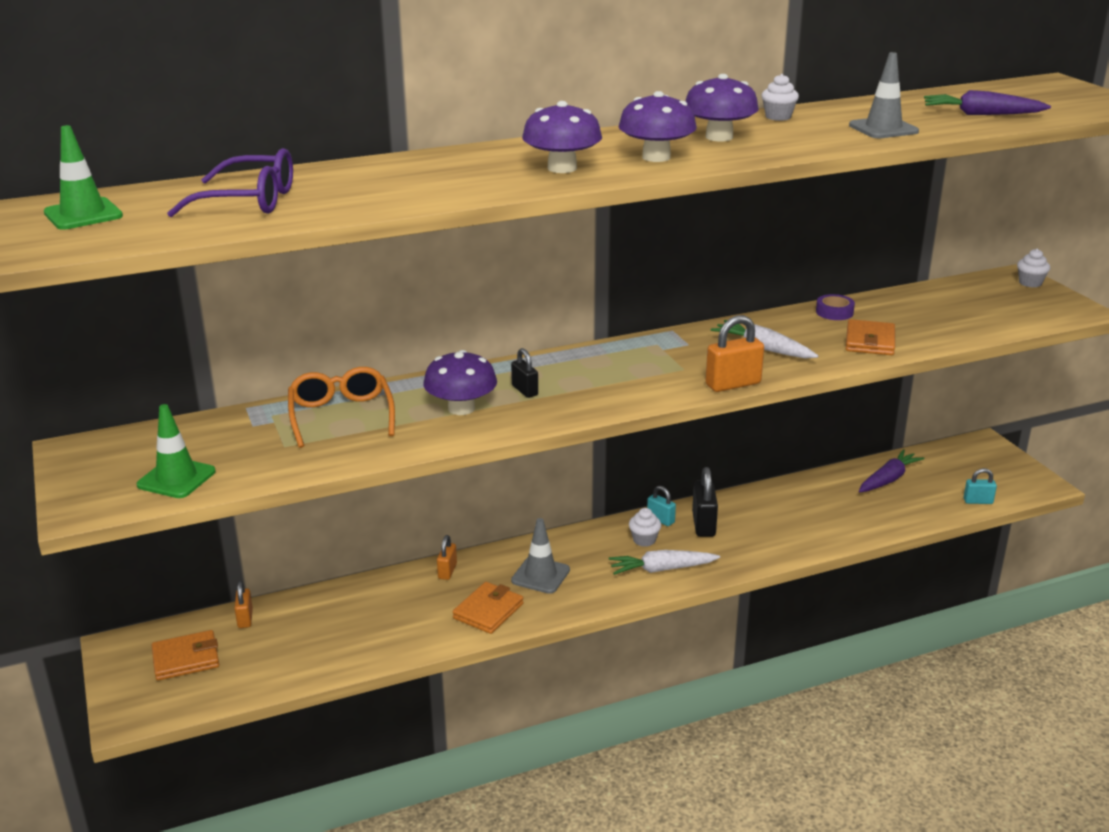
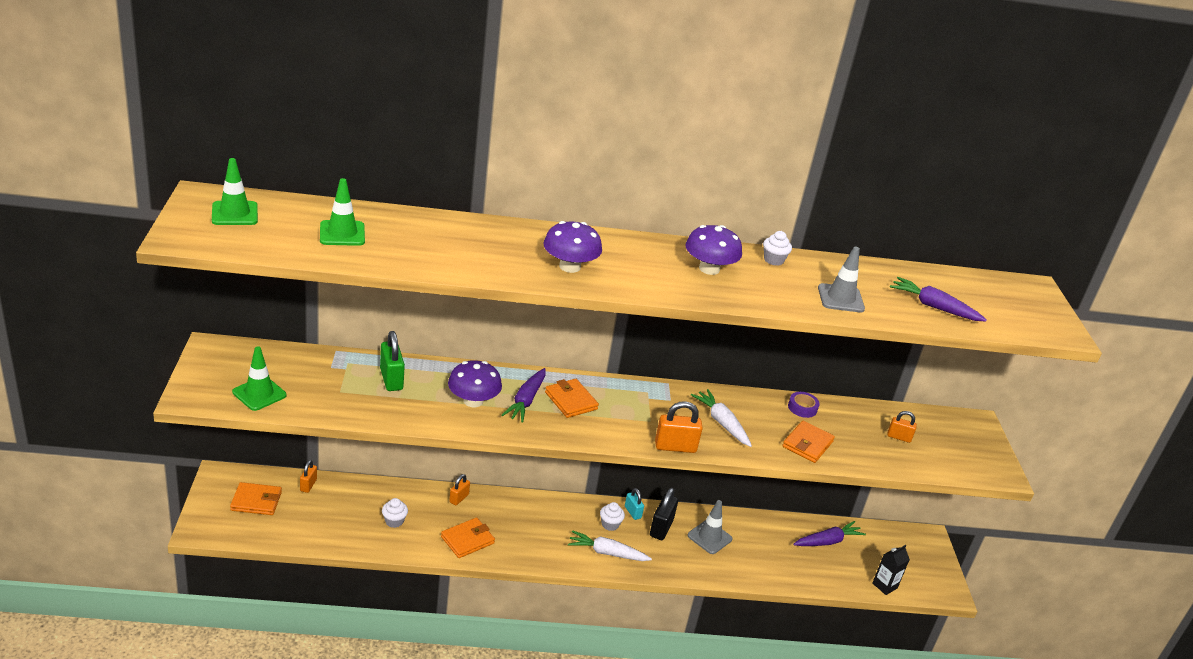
camera: 15 degrees right, 5 degrees up
(249, 201) = (342, 233): purple glasses -> green traffic cone
(341, 416) = (391, 379): orange glasses -> green padlock
(525, 390) = (526, 401): black padlock -> purple carrot
(540, 575) = (519, 525): grey traffic cone -> grey traffic cone (709, 537)
(577, 376) = (571, 401): none -> orange wallet
(656, 157) = (644, 276): purple mushroom -> none
(954, 309) = (899, 437): none -> orange padlock
(978, 501) = (884, 585): turquoise padlock -> black carton
(1030, 283) = (983, 433): white cupcake -> white cupcake (394, 521)

